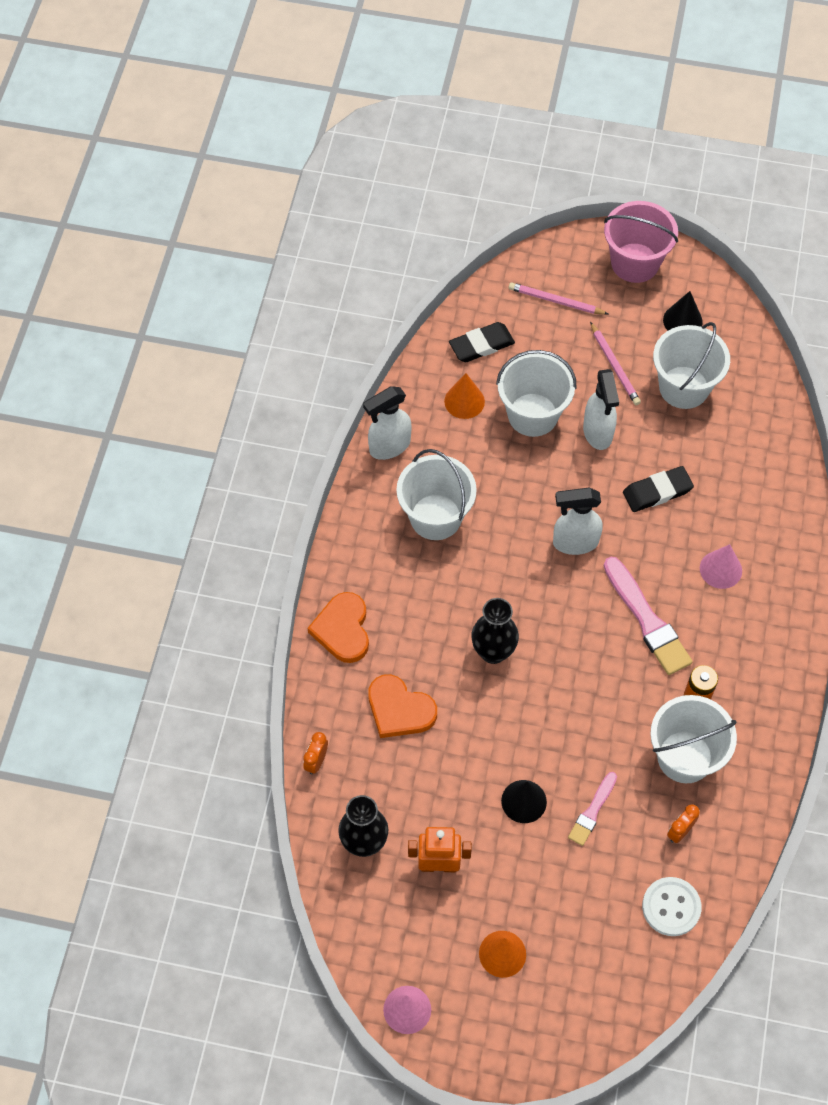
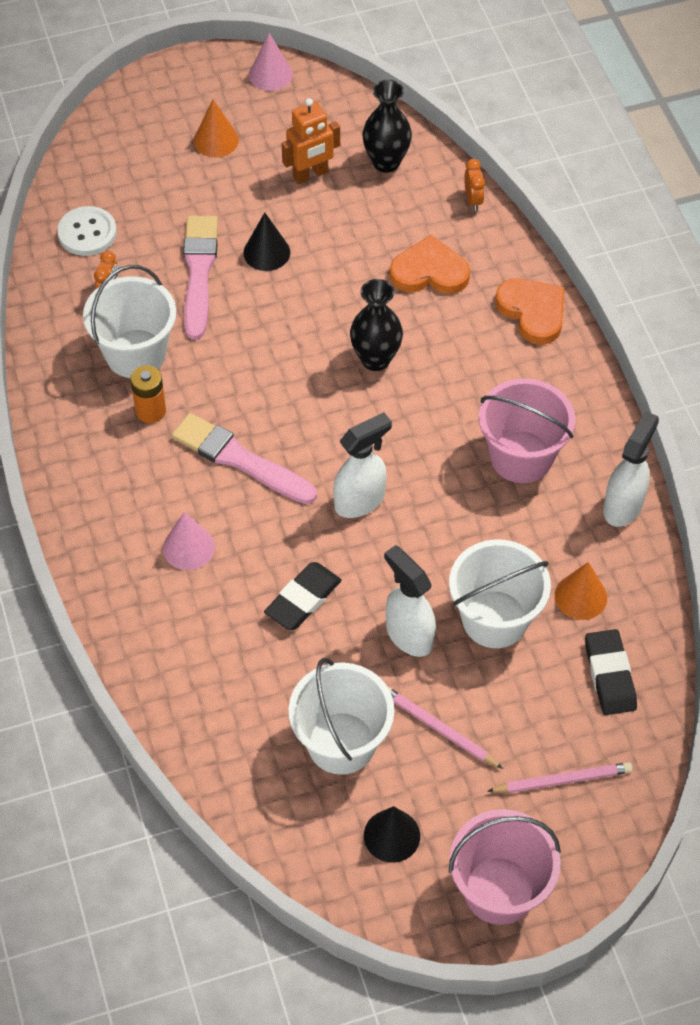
camera: 150 degrees right, 5 degrees down
(435, 517) = (521, 457): white bucket -> pink bucket
(481, 345) = (609, 675): black eraser -> black eraser turned 45 degrees counterclockwise
(592, 811) = (199, 272): pink brush -> pink brush, size x1.75

